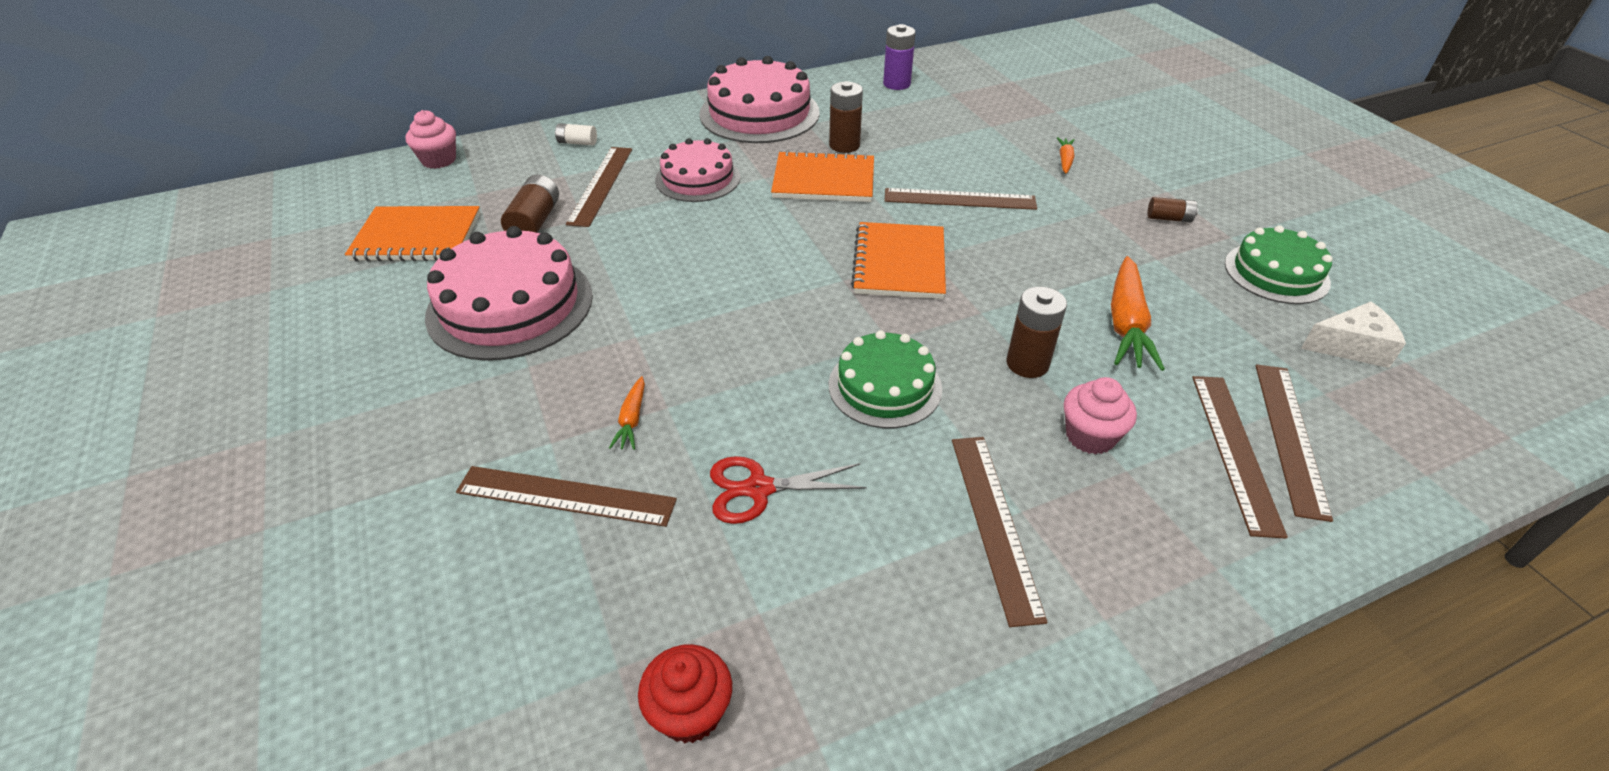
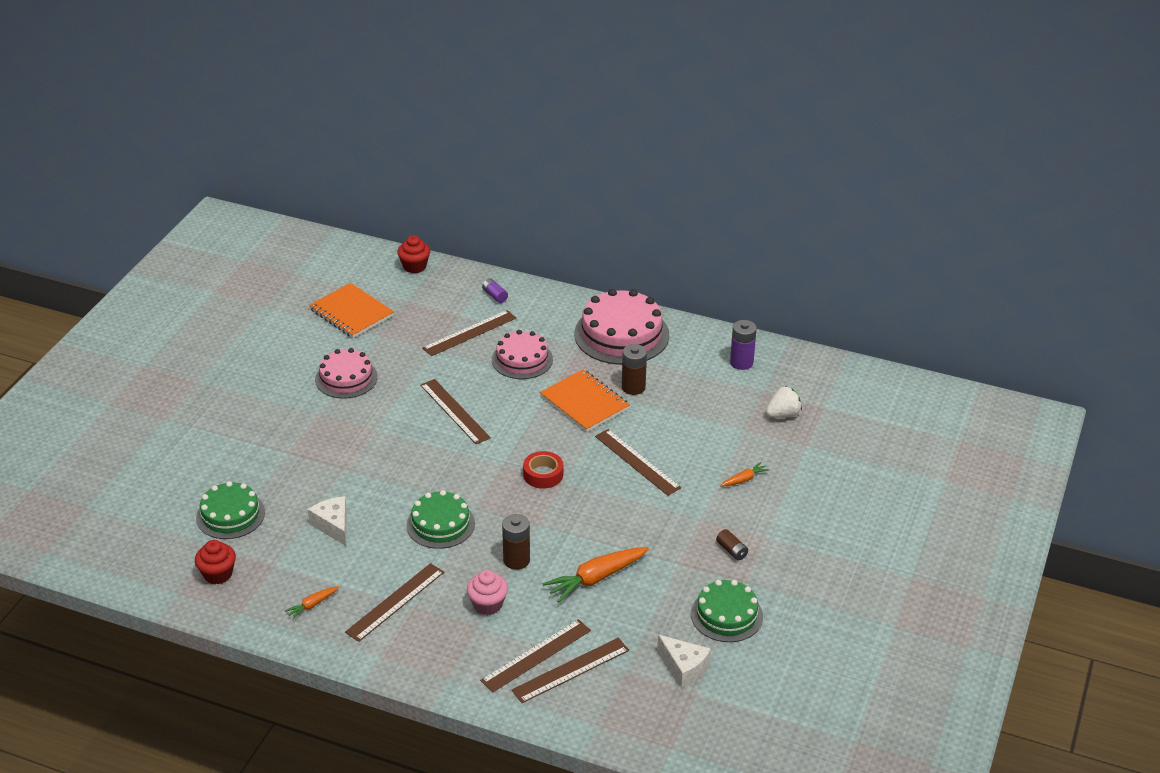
camera: 45 degrees right, 5 degrees down
(439, 160) = (414, 266): pink cupcake -> red cupcake
(510, 305) = (346, 378): pink cake -> pink cake, size x0.63
(535, 221) = (411, 337): brown battery -> none
(566, 496) = (267, 478): brown ruler -> brown ruler (454, 411)
(577, 143) = (495, 296): white battery -> purple battery
(579, 594) = (230, 515): none -> green cake
(632, 419) = (326, 465): orange carrot -> orange carrot (312, 605)
(759, 489) = (333, 526): red scissors -> white cheese
(899, 263) = (543, 474): orange notebook -> red tape
(997, 101) = (783, 414): none -> white strawberry

